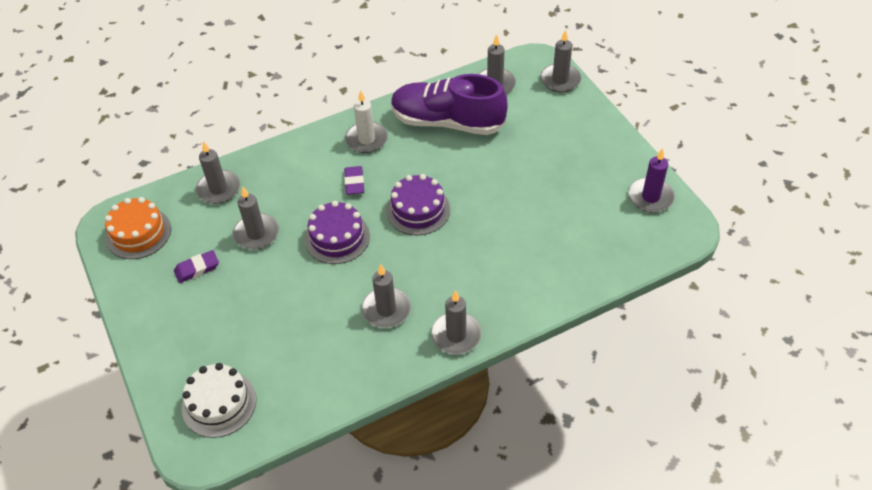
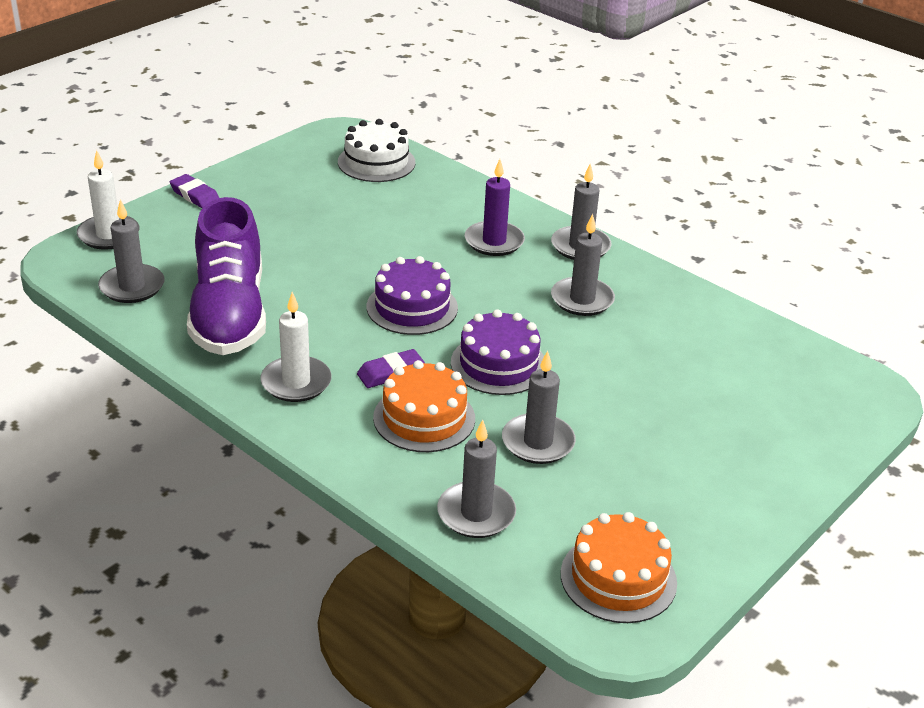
camera: 115 degrees left, 15 degrees down
(197, 269) = (637, 482): purple eraser -> purple eraser (195, 195)
(219, 403) = (804, 393): white cake -> white cake (376, 162)
(305, 187) = (424, 418): none -> orange cake
(560, 80) = (109, 235): grey candle -> white candle
(650, 197) = (306, 154): purple candle -> purple candle (494, 241)

